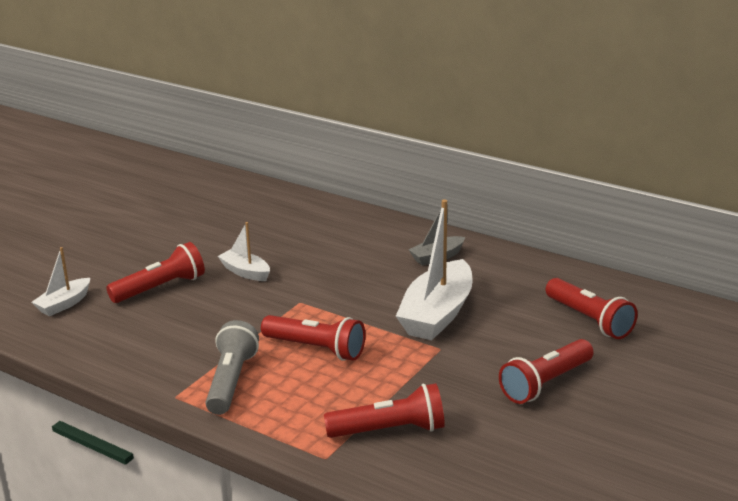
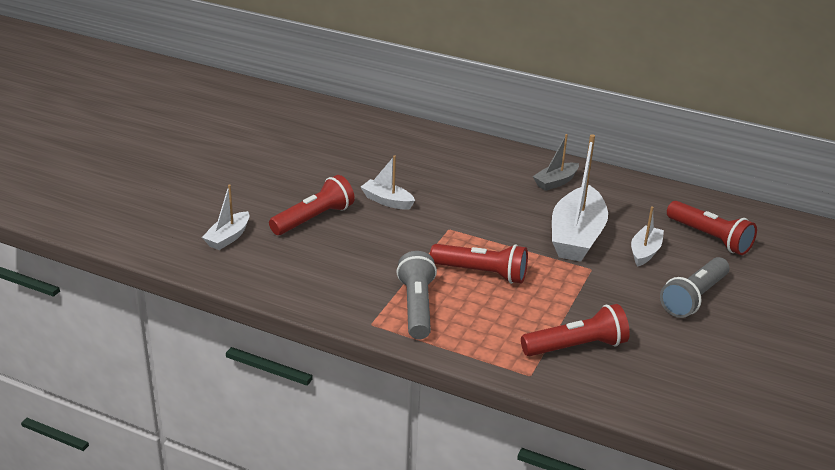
camera: 10 degrees left, 5 degrees up
(508, 333) = (645, 252): none -> white boat
(545, 383) = (693, 298): red flashlight -> grey flashlight

